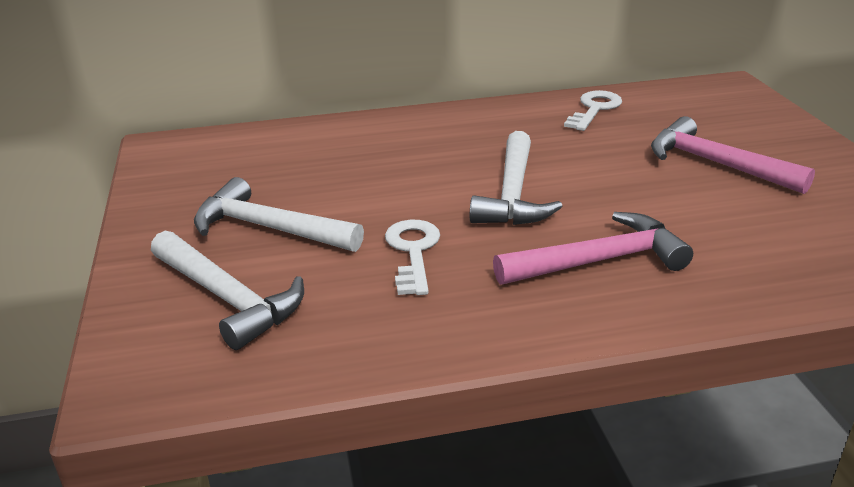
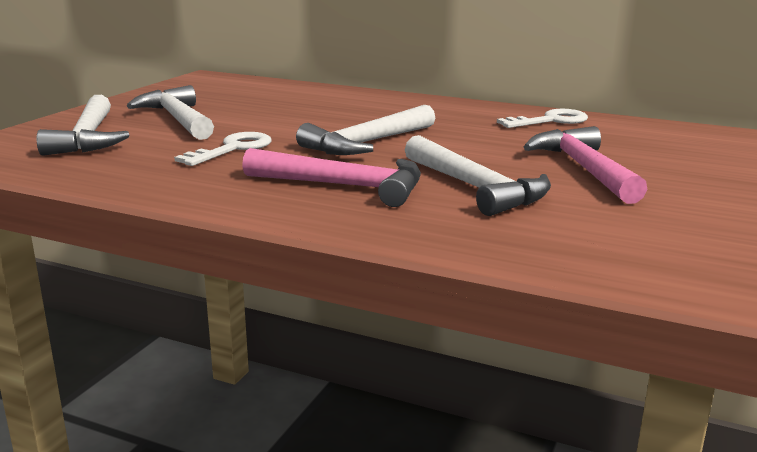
camera: 35 degrees right, 10 degrees down
(689, 219) = (475, 188): none -> white hammer

